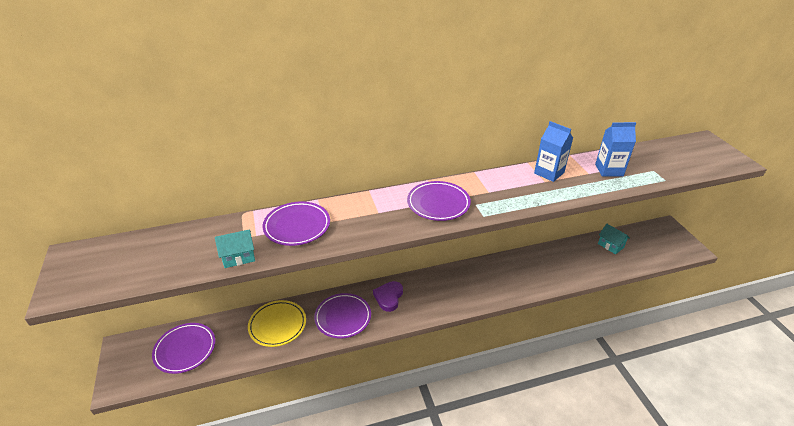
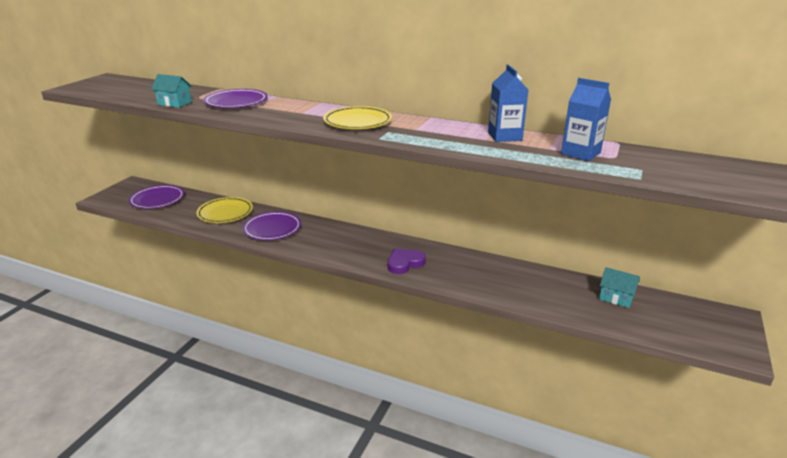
camera: 40 degrees right, 10 degrees down
(388, 297) = (324, 233): purple heart -> purple heart (404, 263)
(438, 203) = (358, 122): purple plate -> yellow plate
(610, 245) = (616, 298): turquoise house -> turquoise house turned 60 degrees counterclockwise

